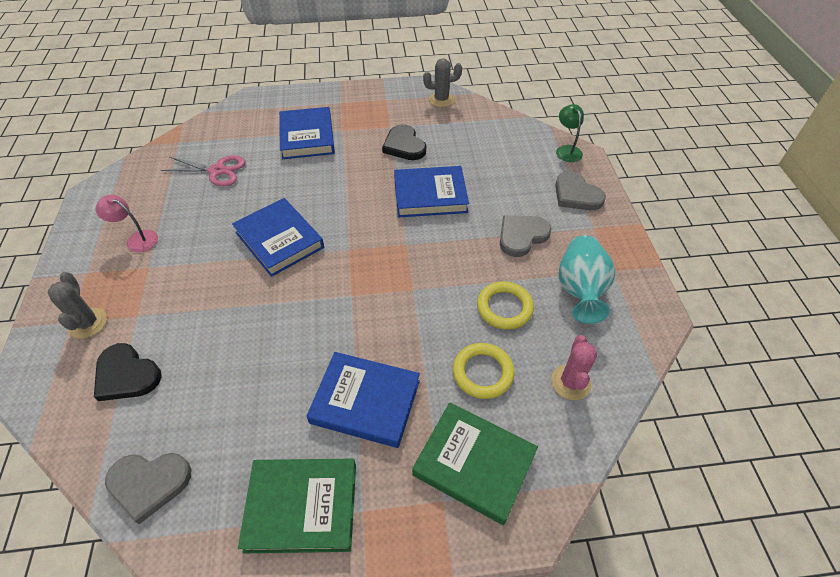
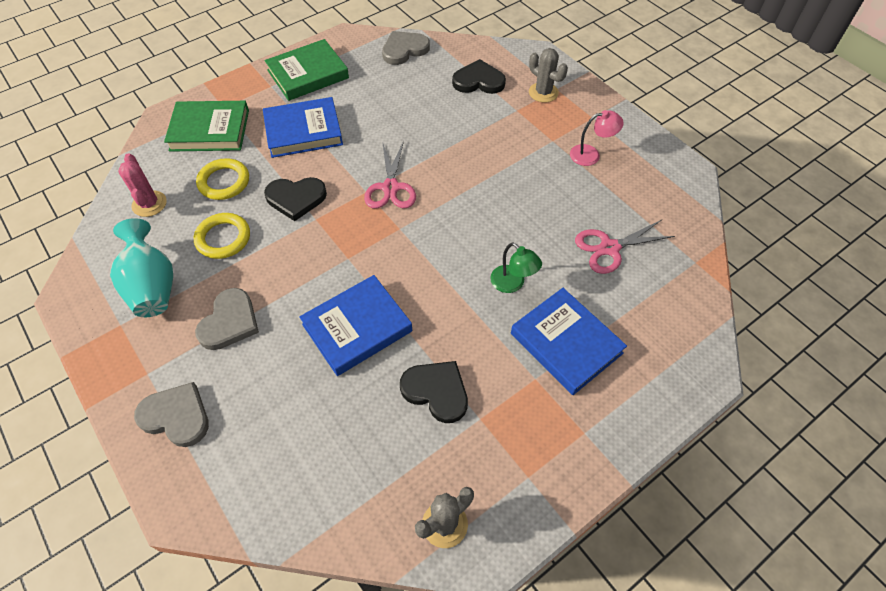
camera: 150 degrees right, 5 degrees up
(279, 240) = (470, 208): blue book -> none
(327, 288) = (390, 187): none -> pink scissors
(419, 318) = (296, 198): none -> black heart
(567, 150) = (205, 502): green lamp -> green lamp (512, 284)

